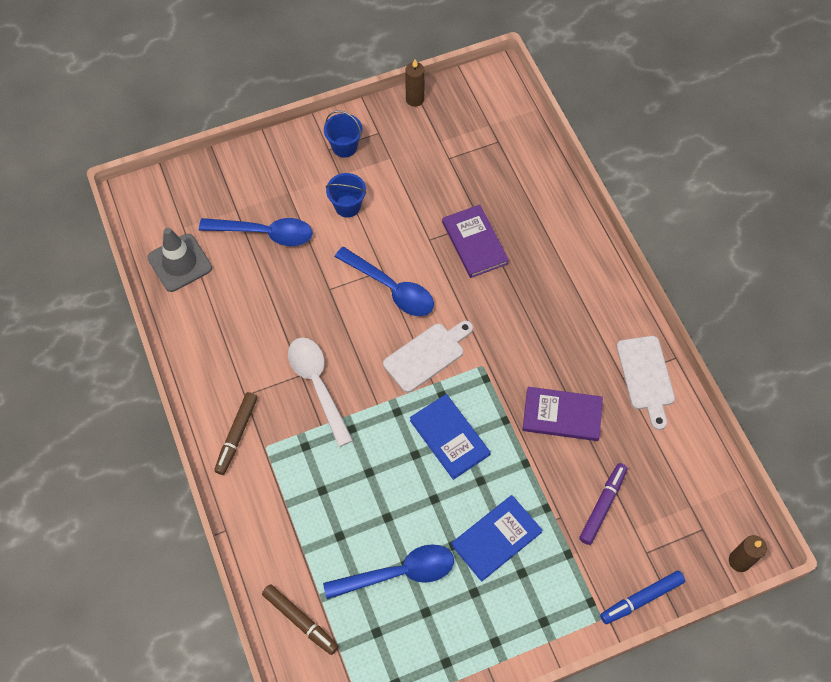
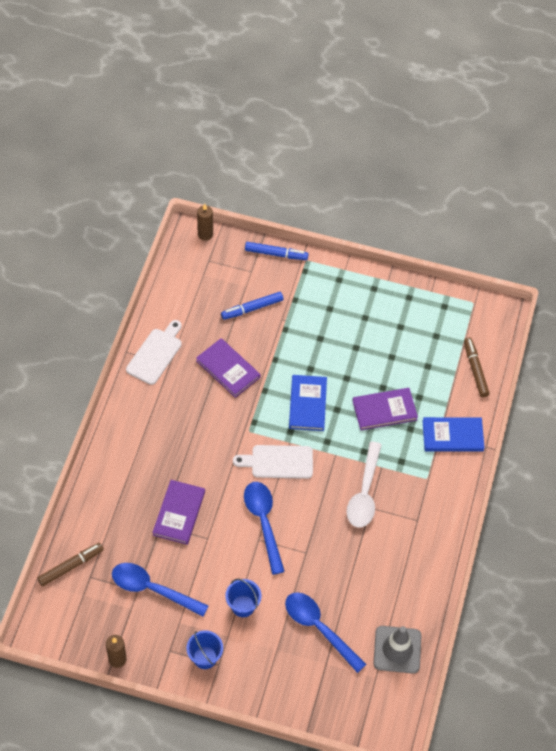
camera: 145 degrees left, 5 degrees down
(237, 435) = (440, 498): brown marker -> brown marker (71, 566)
(365, 491) = (384, 410): none -> purple book
(398, 573) = (400, 355): blue spoon -> blue spoon (152, 589)
(496, 538) = (328, 334): blue book -> blue book (452, 436)
(602, 505) = (252, 308): purple marker -> blue marker

